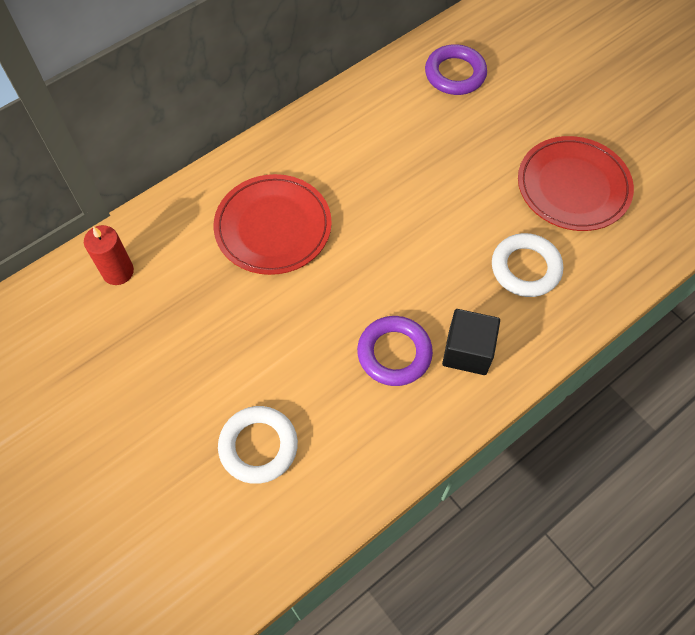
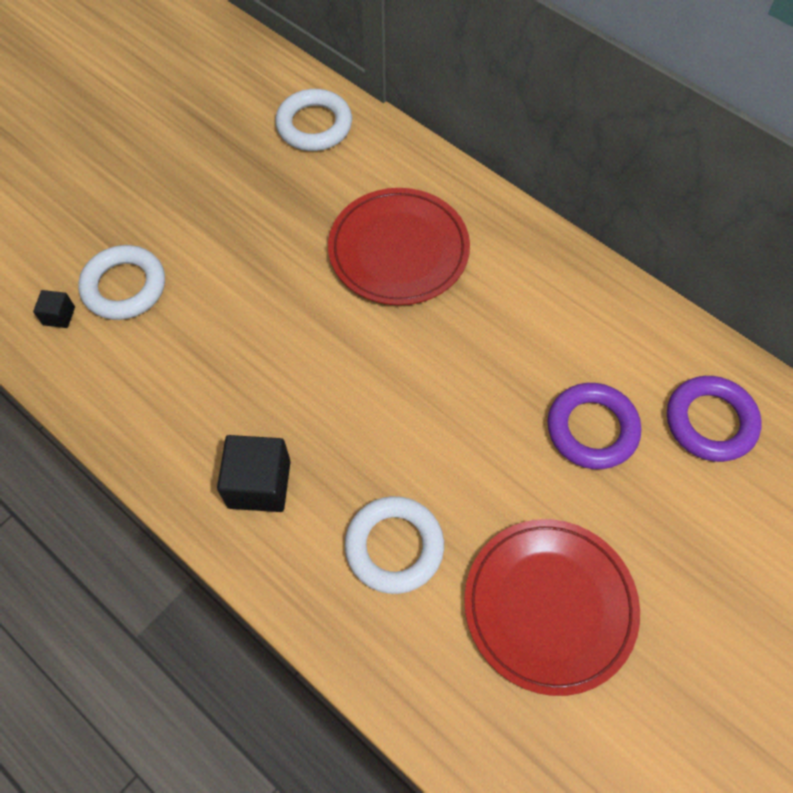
camera: 80 degrees right, 0 degrees up
(118, 271) = (314, 125): red candle -> white ring
(278, 507) = (59, 316): none -> black cube
(394, 353) = (247, 401): purple ring -> purple ring (592, 429)

